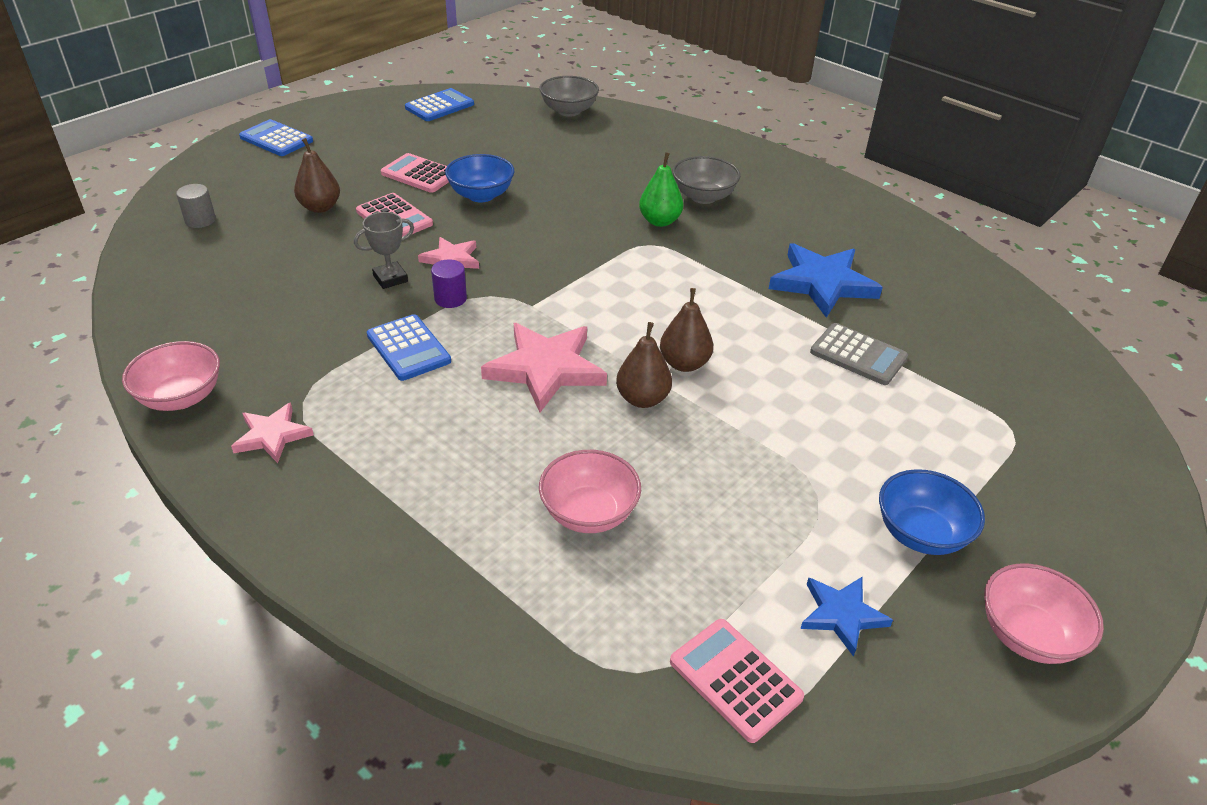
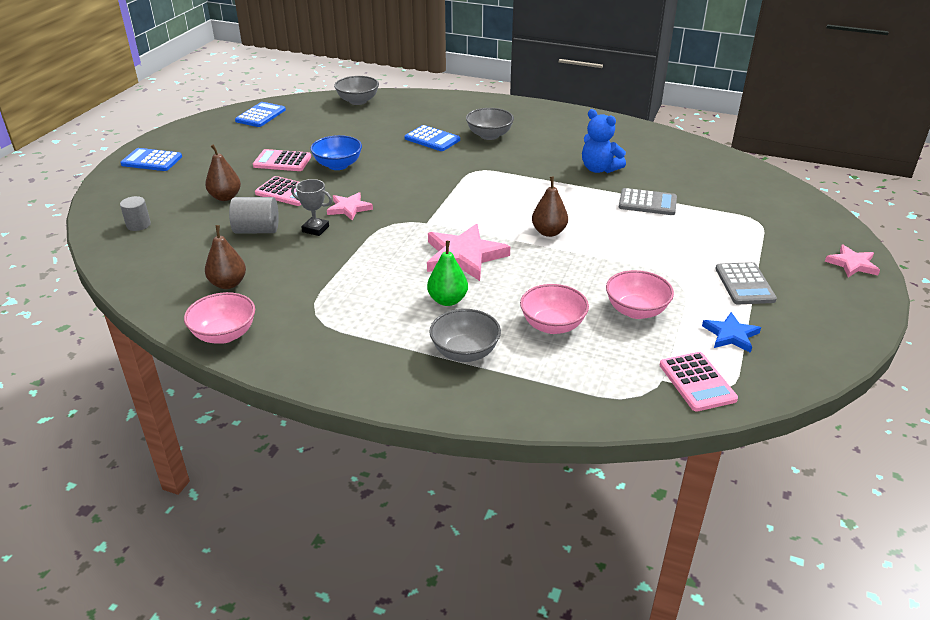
camera: 20 degrees left, 5 degrees down
(272, 436) = (311, 339): pink star -> pink star (852, 264)
(322, 262) = (257, 230): none -> grey cylinder
(390, 278) = (315, 229): grey trophy -> grey trophy turned 75 degrees clockwise
(408, 348) = (363, 266): blue calculator -> blue calculator (432, 139)
(444, 517) = (465, 352): none -> grey bowl
(450, 298) = (368, 231): purple cylinder -> none
(642, 399) = (538, 257): brown pear -> brown pear (228, 284)
(660, 221) = (472, 156): green pear -> green pear (447, 300)
(735, 679) = (697, 382): pink calculator -> pink calculator turned 135 degrees counterclockwise
(822, 283) = (599, 169): blue star -> blue teddy bear
(920, 534) = (744, 284): blue bowl -> grey calculator
(1028, 635) = (830, 316): pink bowl -> pink bowl (636, 311)

